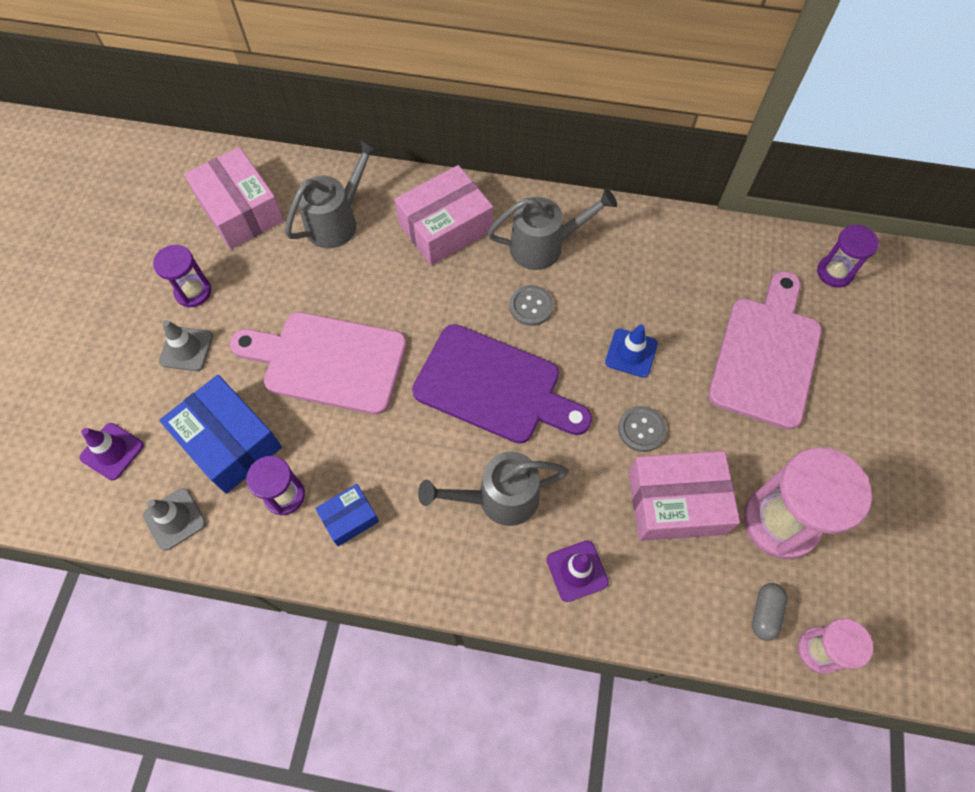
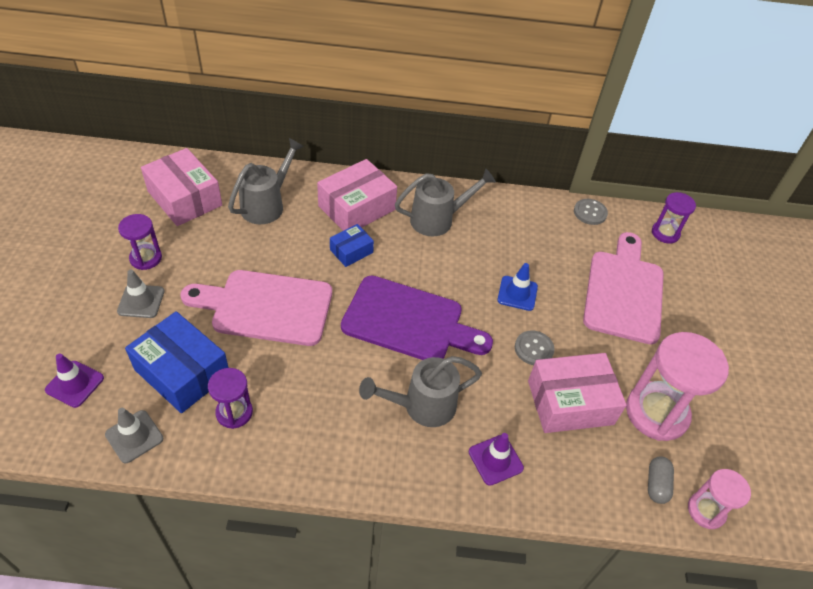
camera: 10 degrees left, 15 degrees down
(349, 518) = (293, 428): blue box -> blue box (351, 251)
(531, 306) = (432, 262): grey button -> grey button (590, 212)

